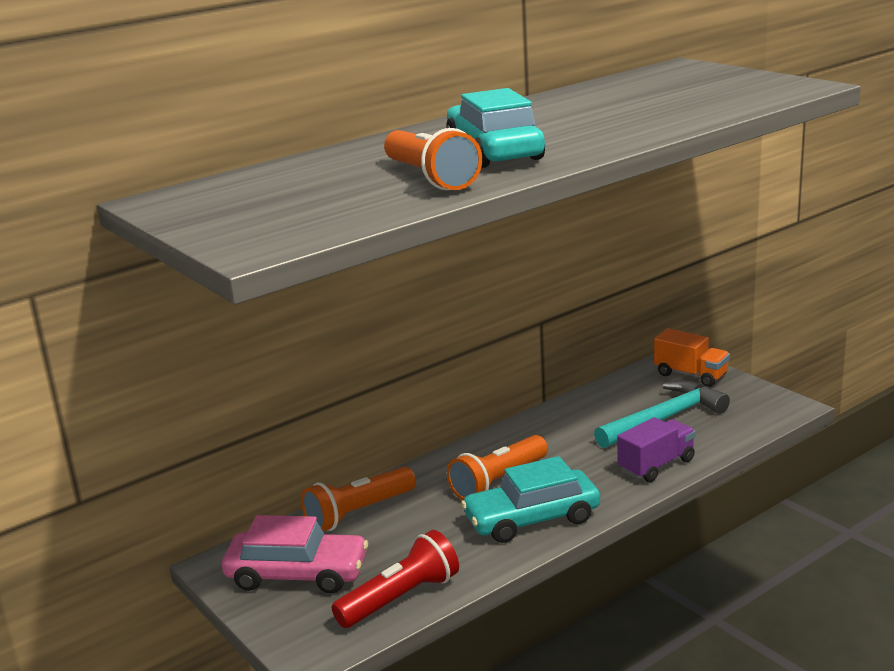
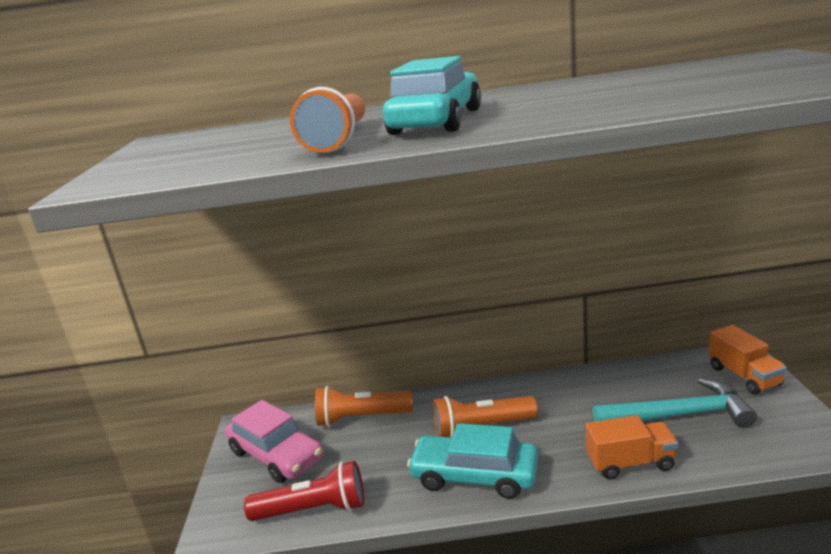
camera: 35 degrees right, 0 degrees up
(656, 465) = (630, 463): purple truck -> orange truck

